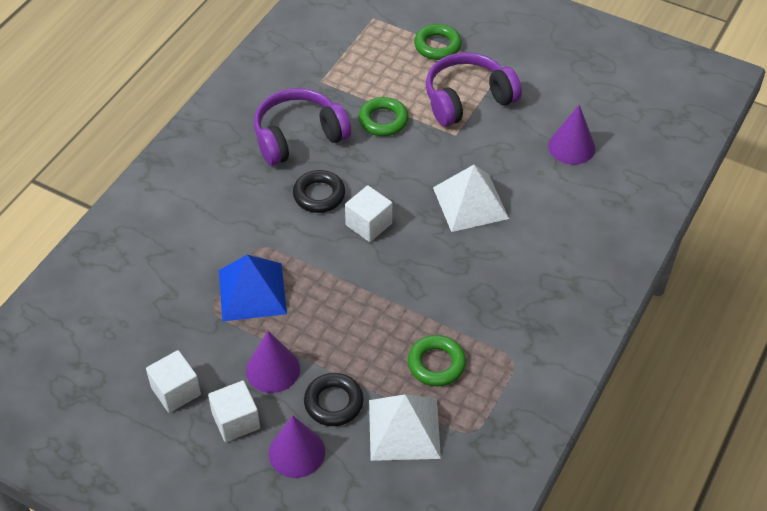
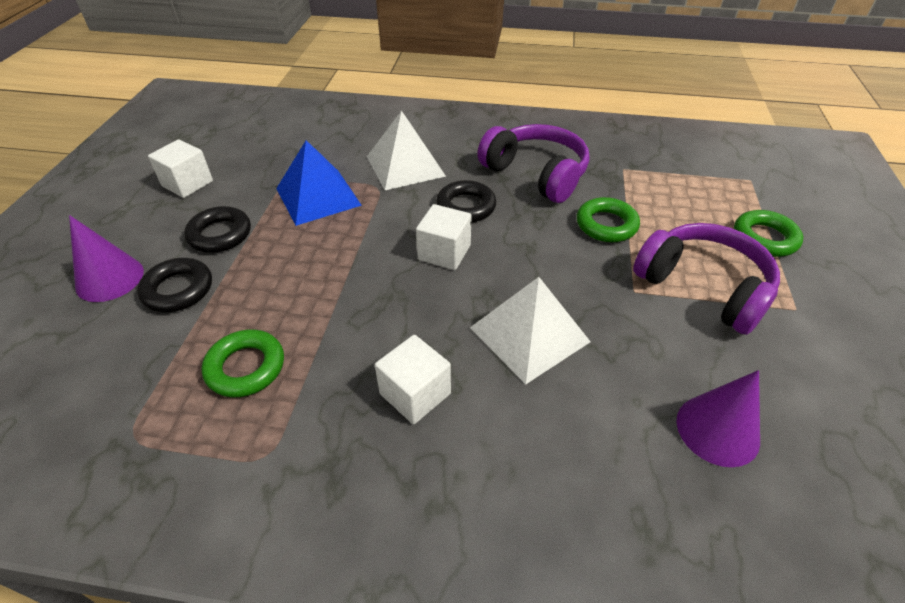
camera: 70 degrees right, 5 degrees down
(236, 421) = (152, 227): white cube -> white cube (415, 394)
(273, 369) = (220, 234): purple cone -> black ring
(404, 428) = (140, 361): white pyramid -> white pyramid (405, 166)

